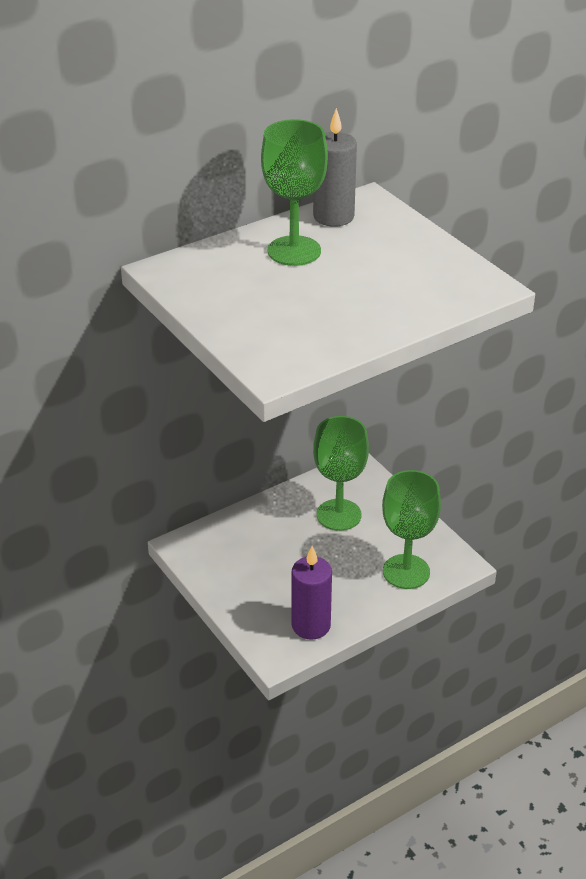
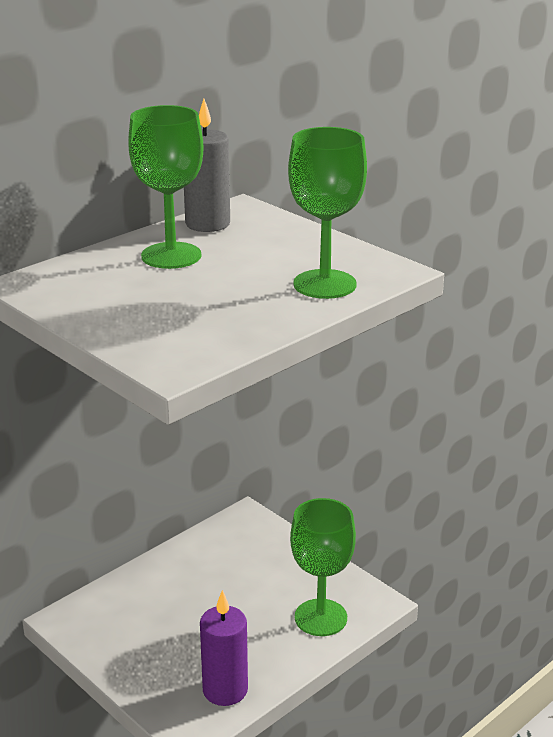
camera: 10 degrees left, 10 degrees down
(339, 515) = (235, 566): green goblet -> green goblet (324, 284)

